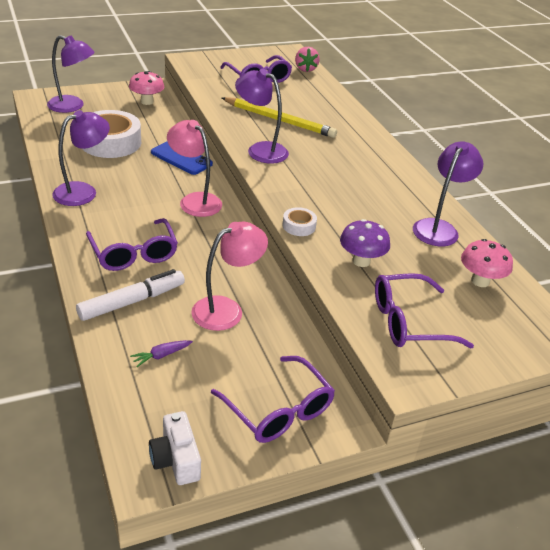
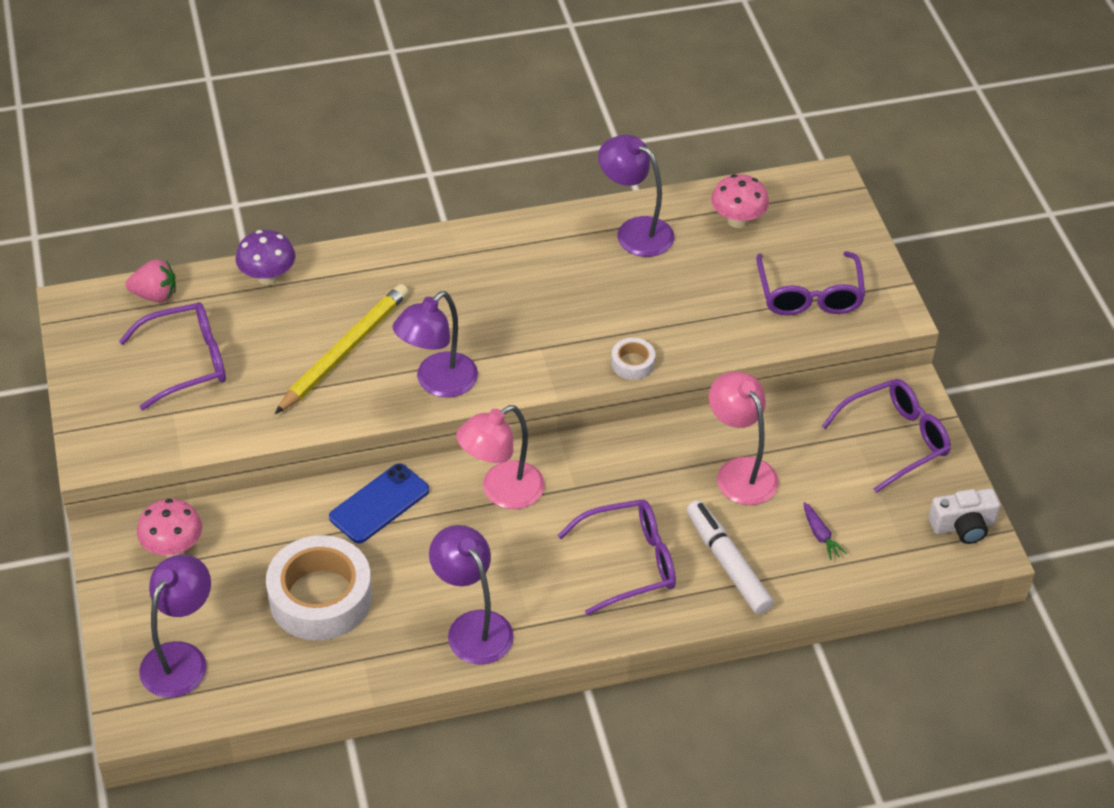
camera: 80 degrees left, 10 degrees up
(361, 261) = (704, 315): purple mushroom -> purple mushroom (268, 277)

